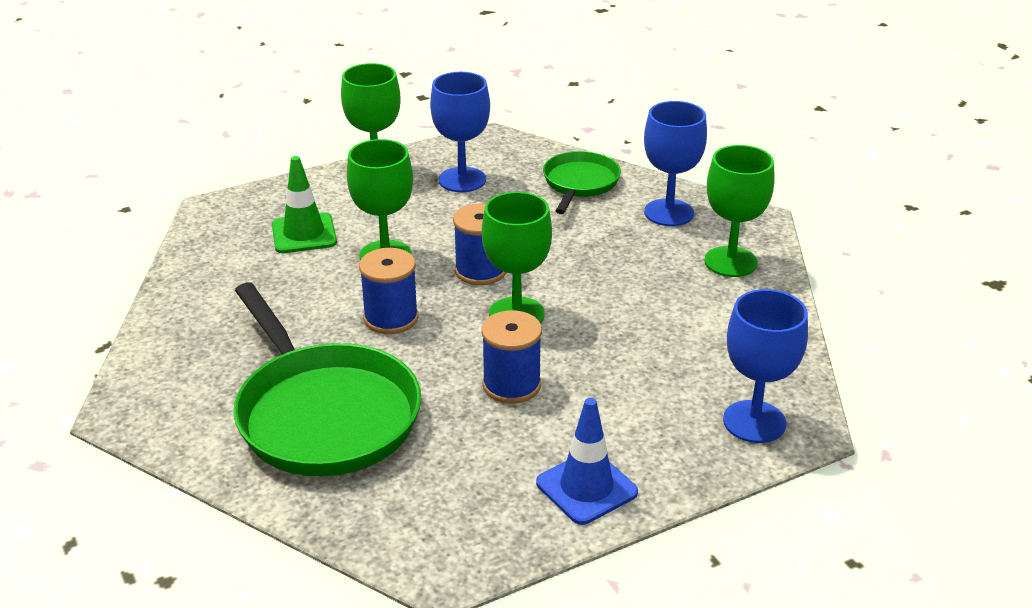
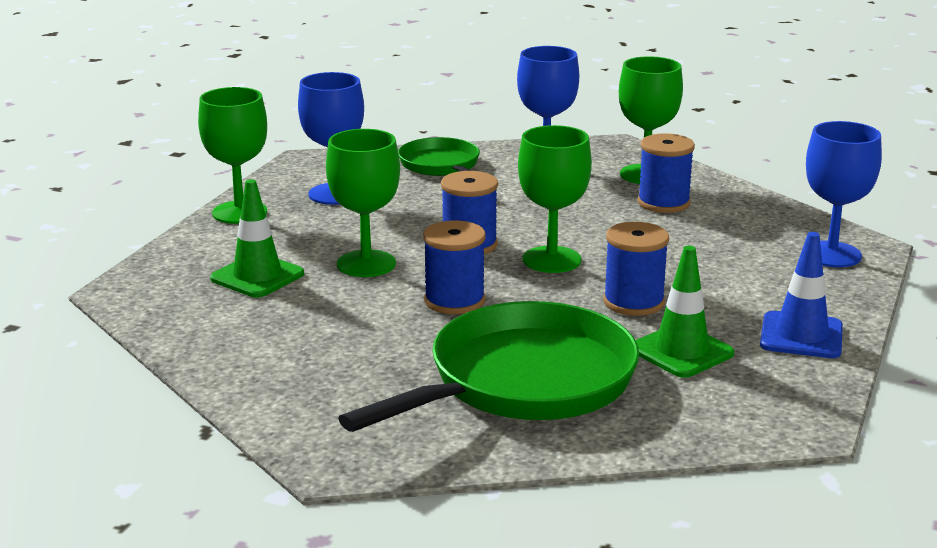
camera: 40 degrees left, 10 degrees down
(324, 414) = (523, 382): green pan -> green pan turned 60 degrees counterclockwise
(471, 450) = (681, 351): none -> green traffic cone
(697, 298) = (663, 203): none -> blue spool

